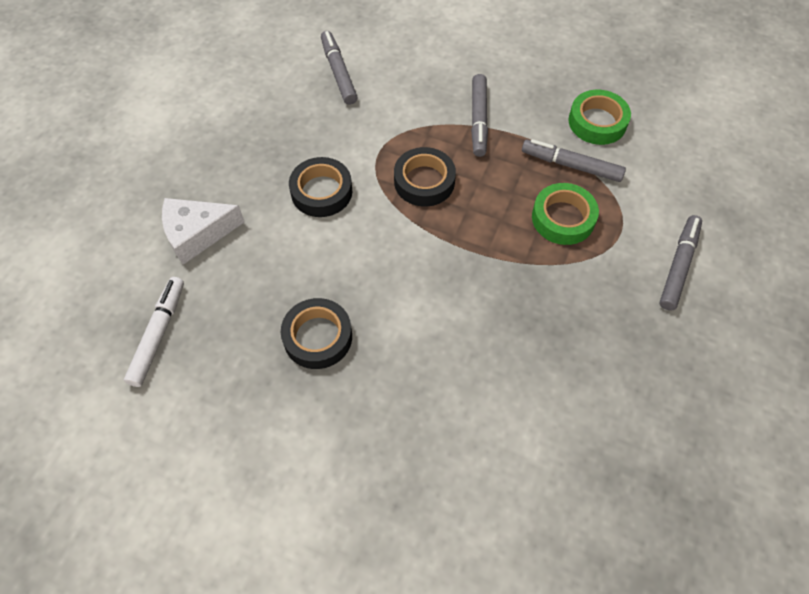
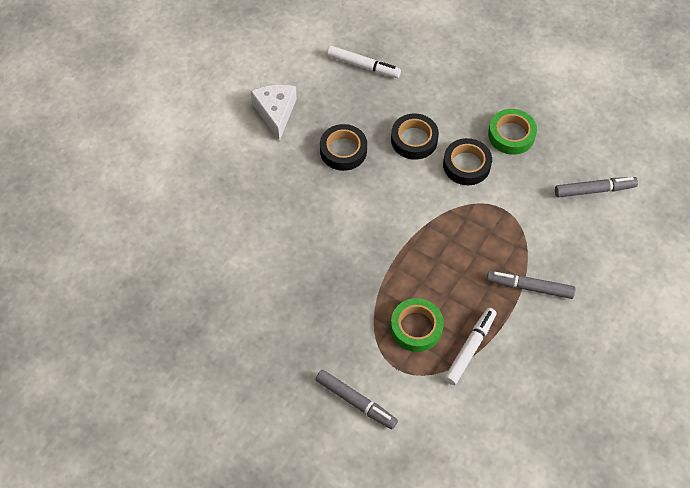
camera: 100 degrees right, 0 degrees up
(197, 234) = (439, 88): white cheese -> white cheese (275, 112)
(424, 181) = (467, 235): black tape -> black tape (414, 140)
(571, 165) = (470, 348): grey marker -> white marker
(597, 122) = (517, 384): green tape -> green tape (511, 135)

